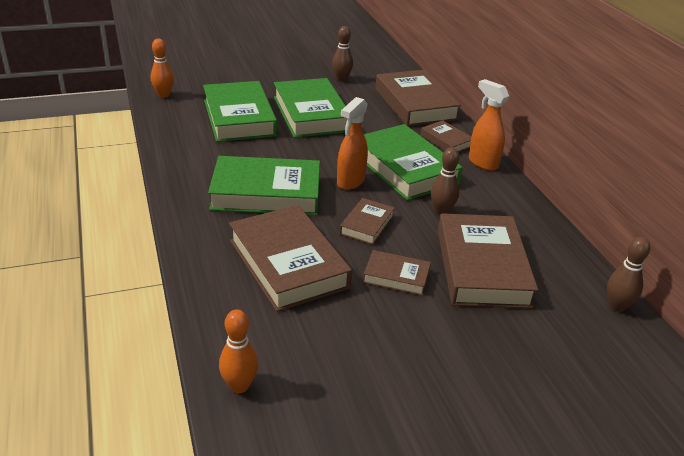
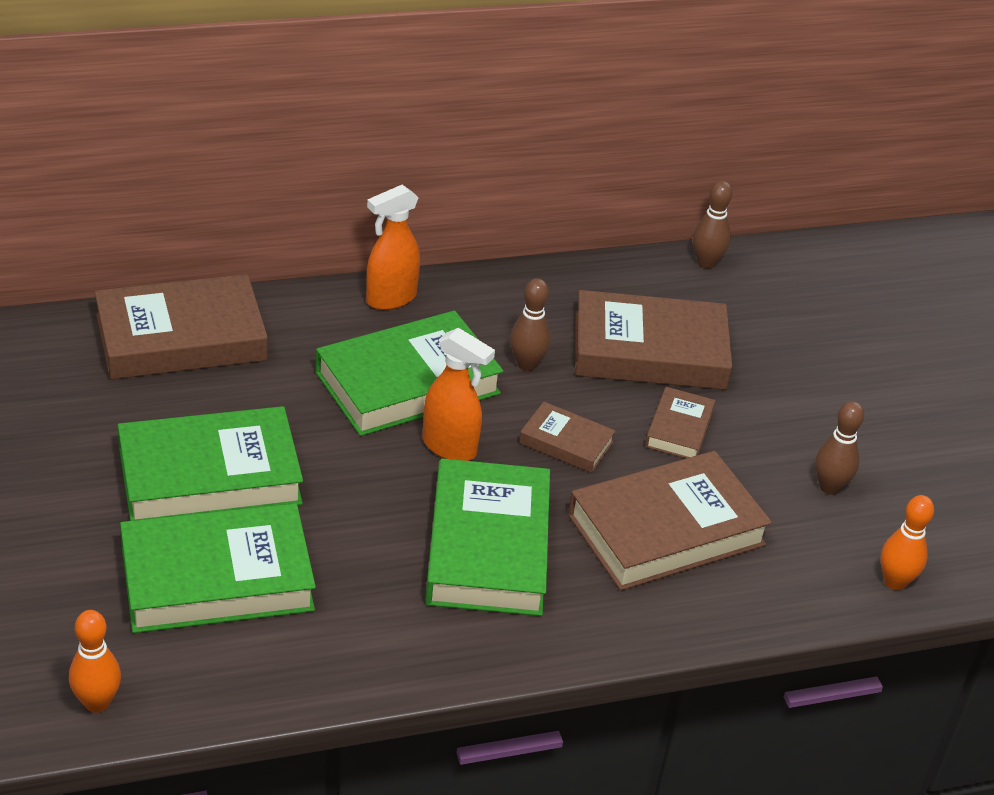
camera: 90 degrees left, 5 degrees up
(341, 79) = (55, 420): brown bowling pin -> brown bowling pin (829, 487)
(446, 141) = (320, 324): brown book -> none

